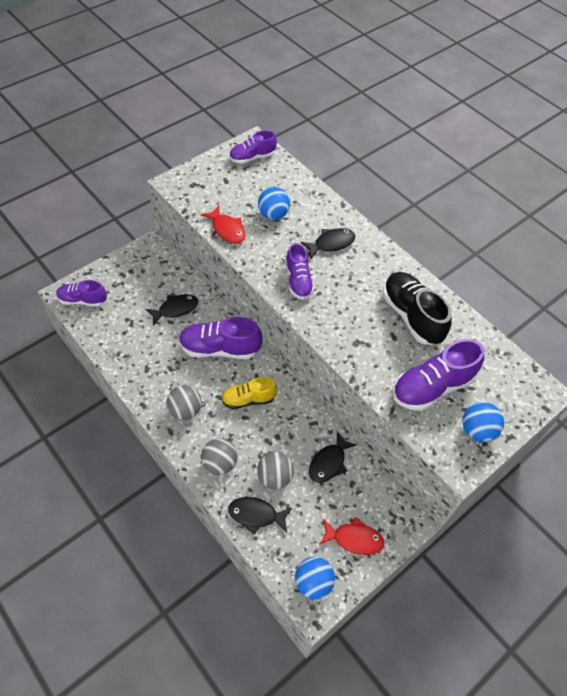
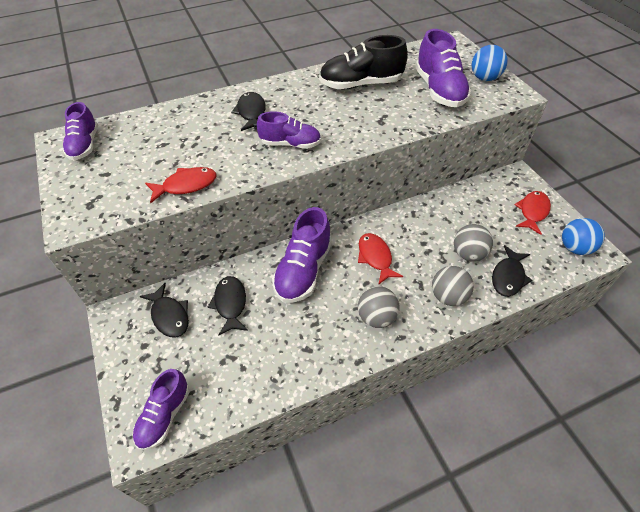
camera: 70 degrees left, 5 degrees down
(248, 399) = (375, 257): yellow shoe -> red fish
(273, 215) = (187, 145): blue ball -> none
(329, 462) = (457, 211): black fish -> black fish (169, 316)

